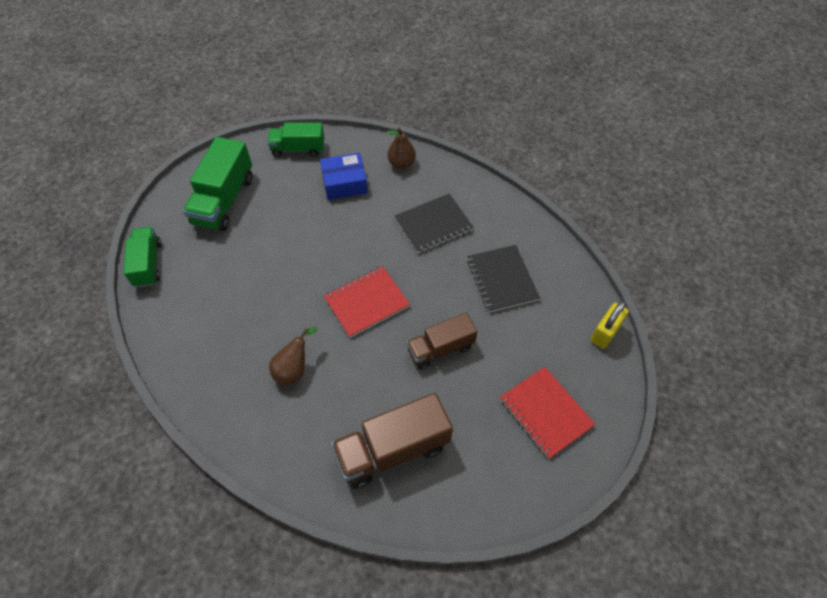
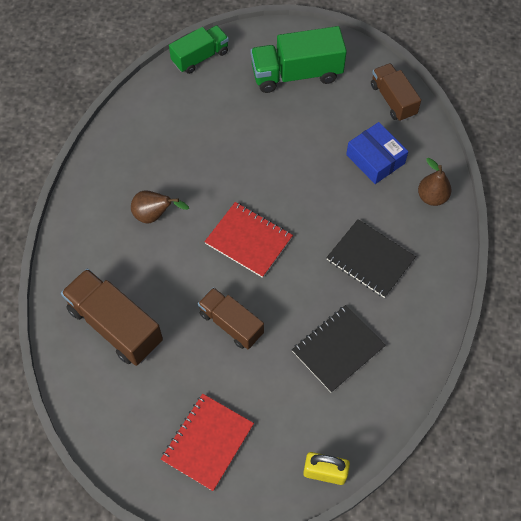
camera: 65 degrees right, 5 degrees up
(298, 149) = (393, 100): green truck -> brown truck

